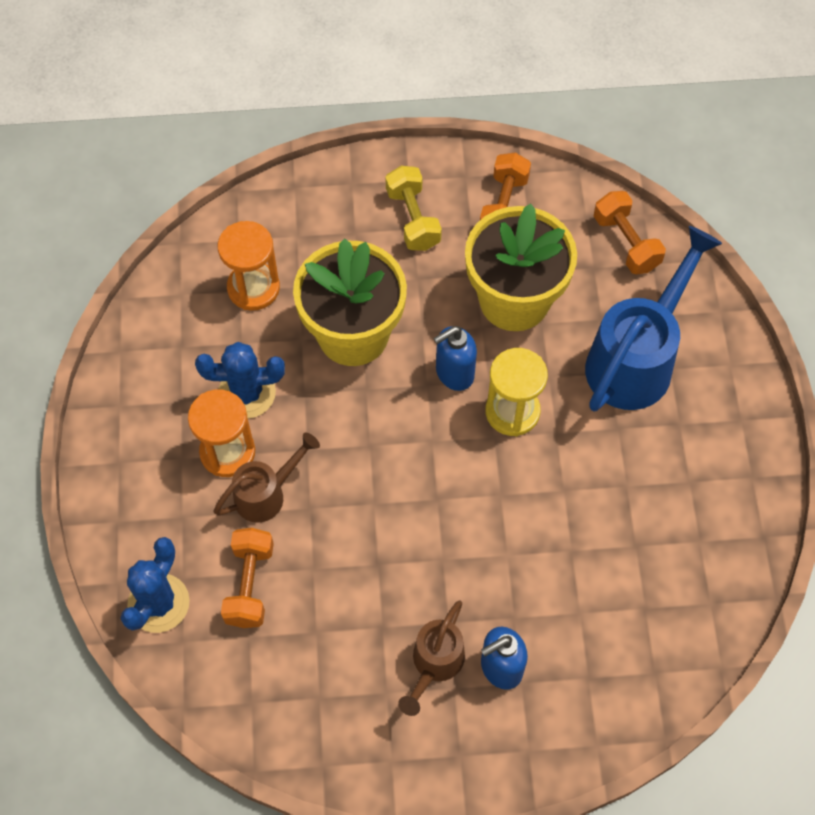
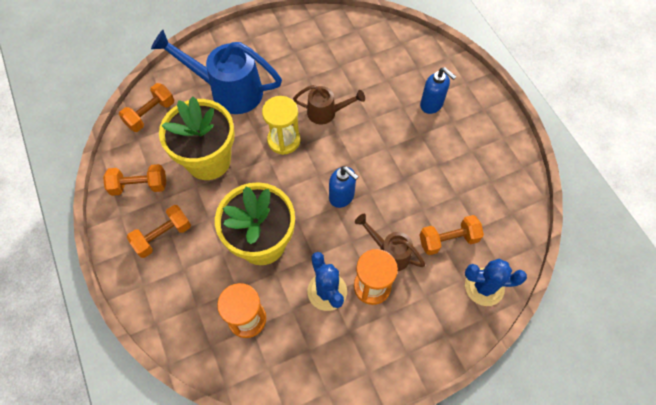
camera: 110 degrees left, 0 degrees up
(413, 219) = (163, 236): yellow dumbbell -> orange dumbbell
(434, 664) = (445, 134): brown watering can -> brown watering can (326, 113)
(454, 373) = (270, 177): blue soap dispenser -> blue soap dispenser (342, 197)

